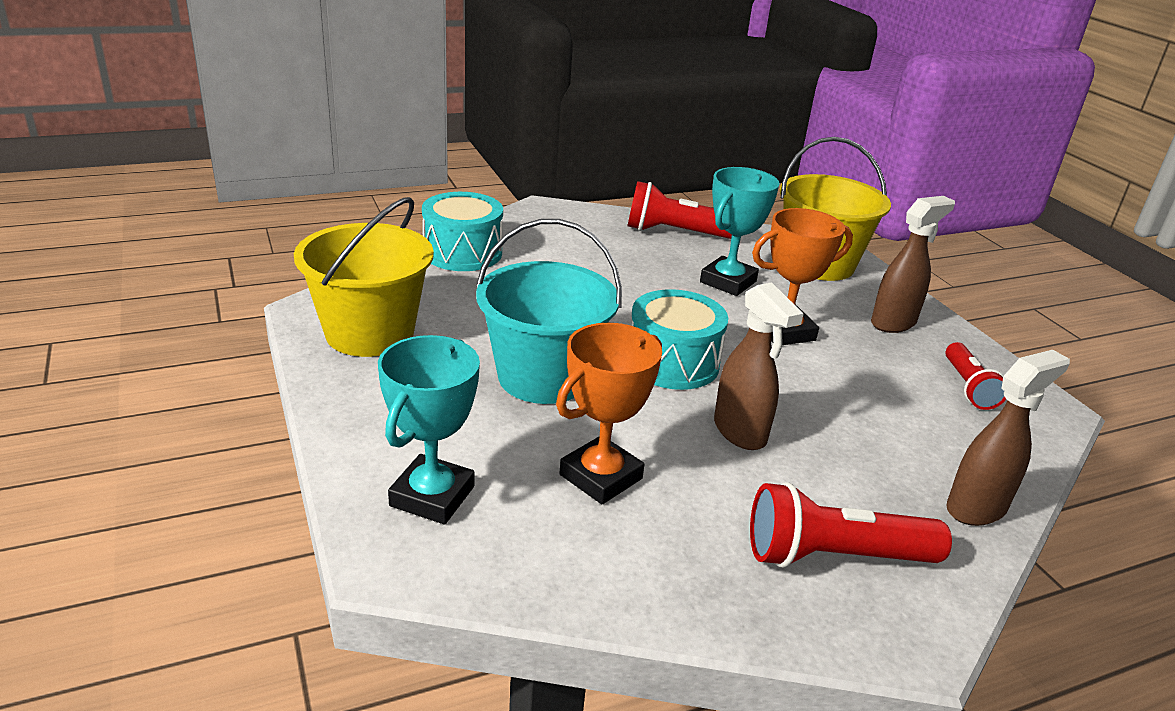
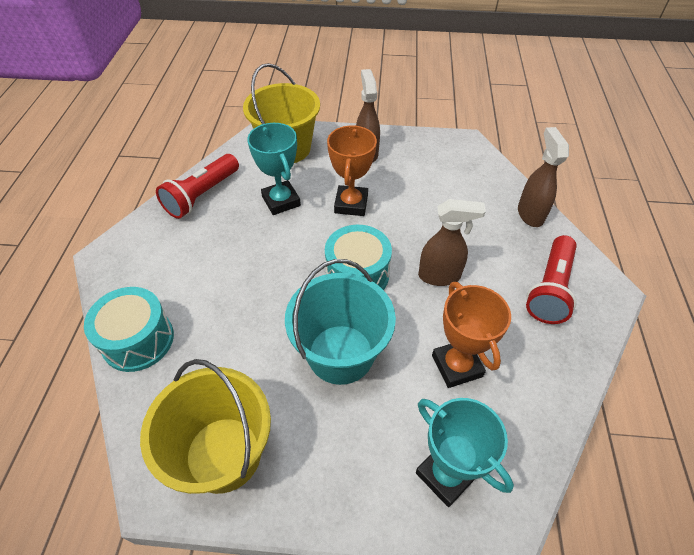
camera: 60 degrees left, 20 degrees up
(968, 387) = (437, 160): red flashlight -> none

